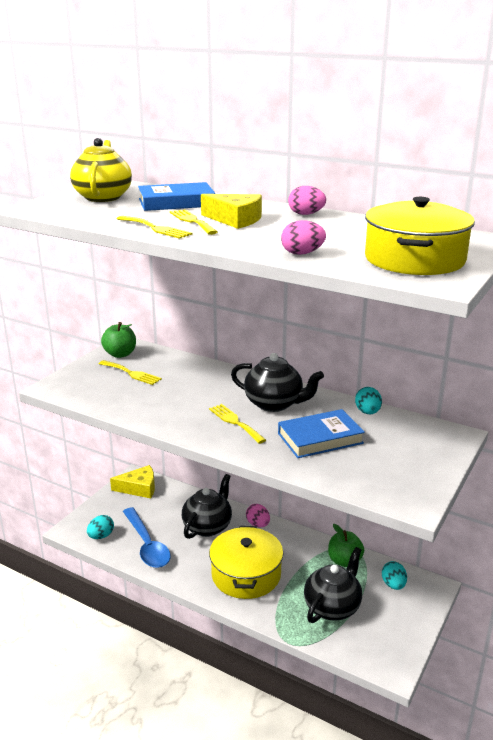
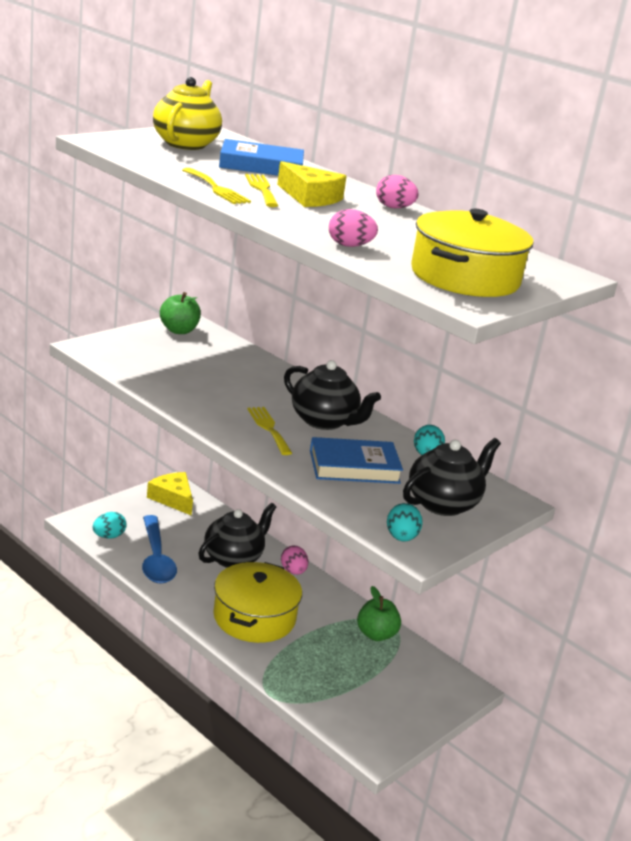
camera: 10 degrees right, 0 degrees up
(131, 373) = (181, 353): yellow fork -> none
(139, 488) = (173, 499): yellow cheese -> yellow cheese turned 135 degrees counterclockwise
(332, 607) = (337, 675): black teapot -> black teapot (443, 503)
(393, 585) = (420, 673): turquoise egg -> turquoise egg (401, 538)

